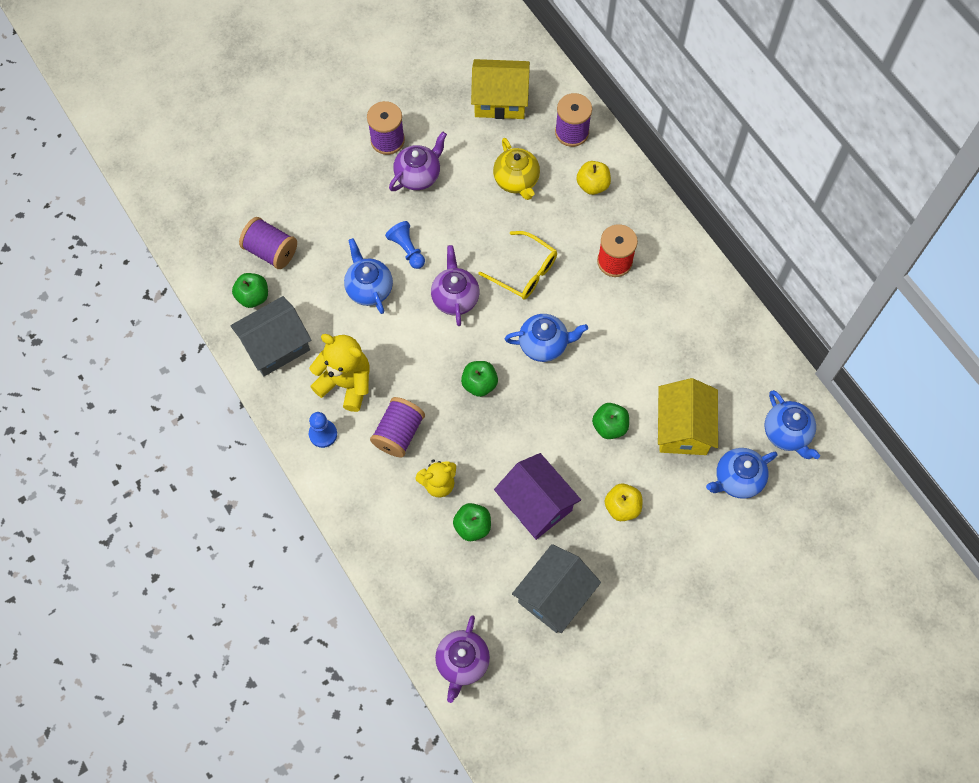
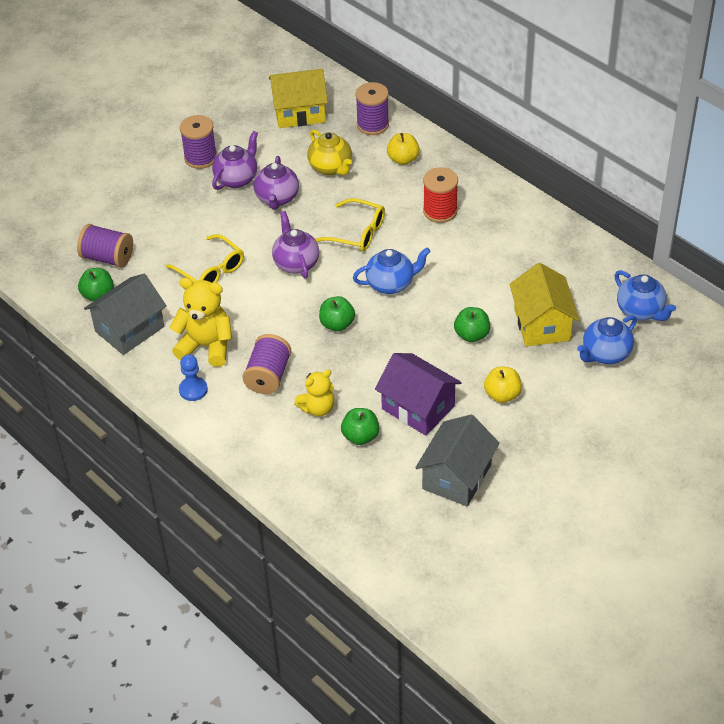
camera: 10 degrees left, 20 degrees down
(369, 288) = (211, 270): blue teapot -> yellow glasses
(407, 249) = (240, 235): blue pawn -> none
(462, 662) = (380, 548): purple teapot -> purple teapot (277, 198)

